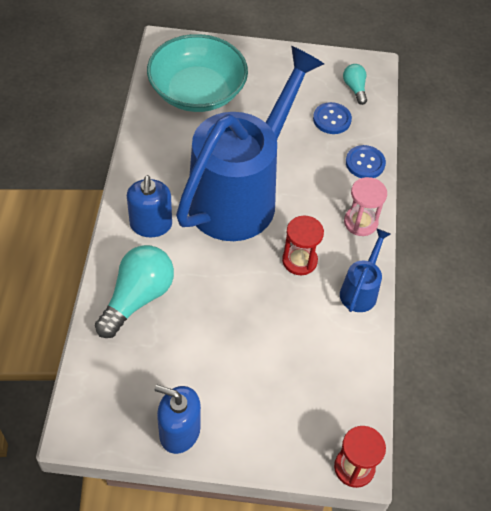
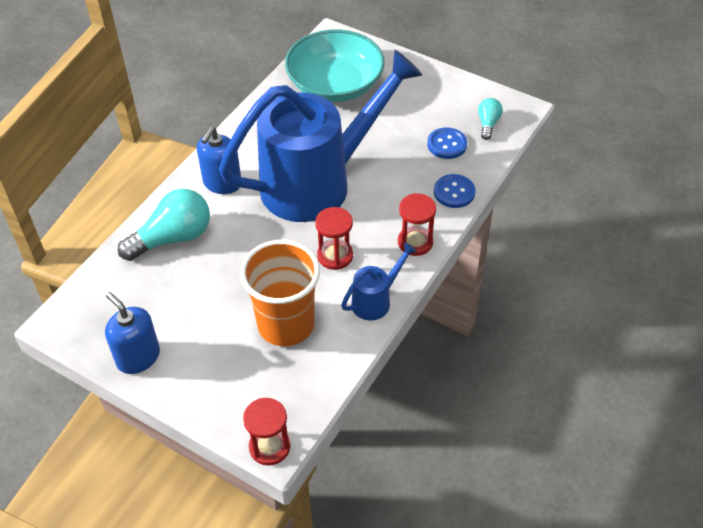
camera: 30 degrees right, 5 degrees down
(296, 344) = (286, 324): none -> orange cup
(360, 222) = (415, 242): pink hourglass -> red hourglass

